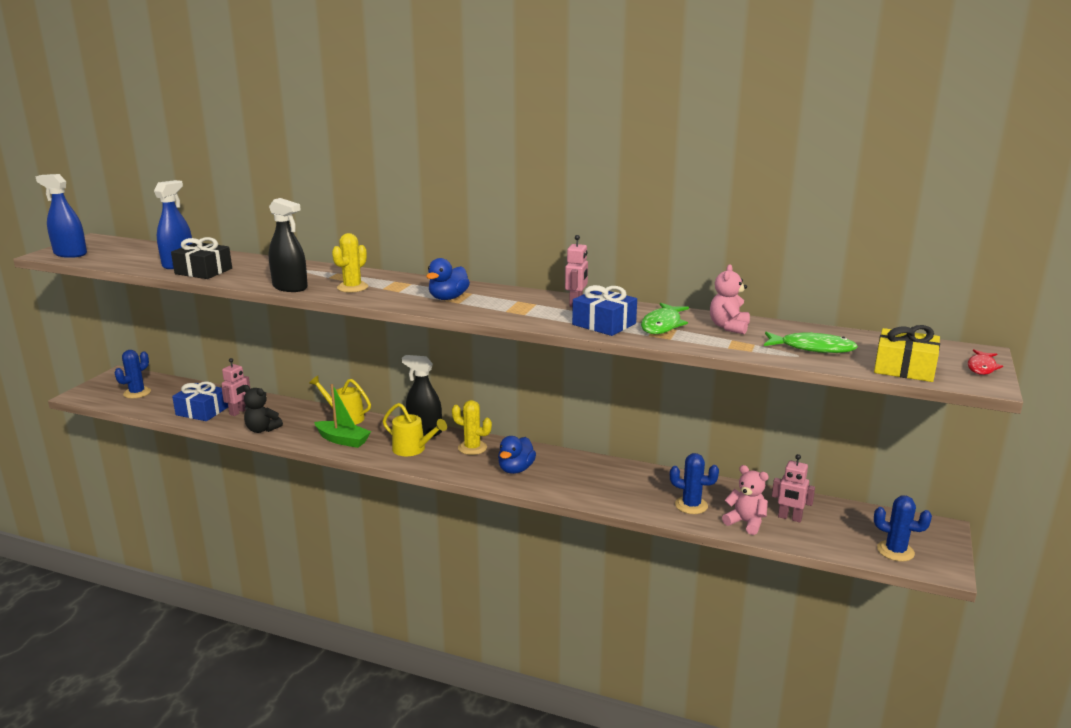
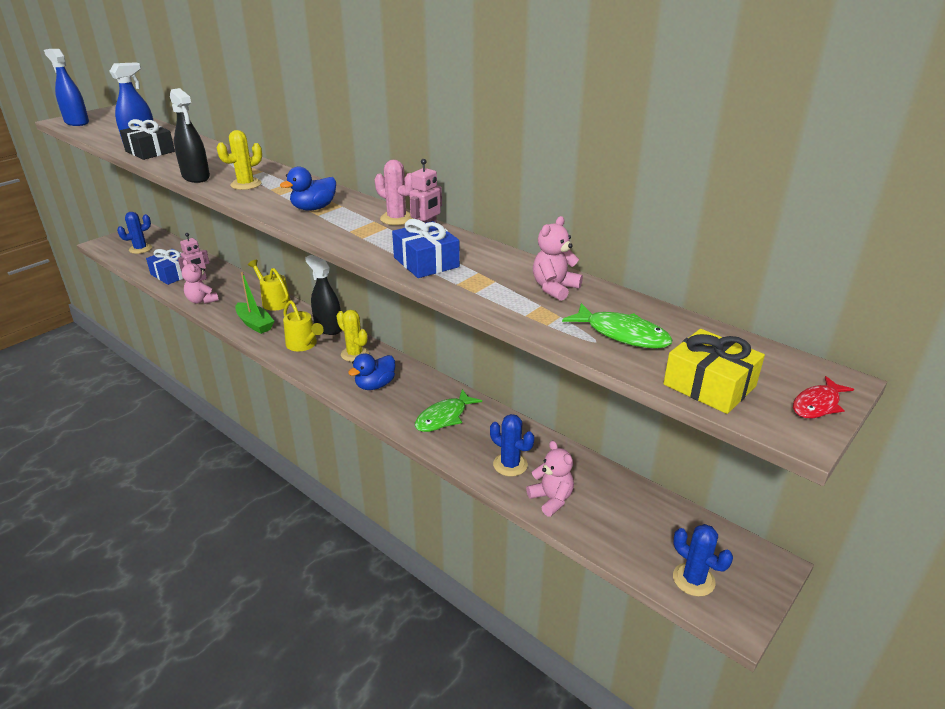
camera: 20 degrees right, 10 degrees up
(262, 429) = (202, 300): black teddy bear -> pink teddy bear
(536, 296) = (397, 219): none -> pink cactus
(662, 325) = (485, 273): green fish -> green fish (444, 417)
(789, 518) = (602, 505): pink robot -> none

